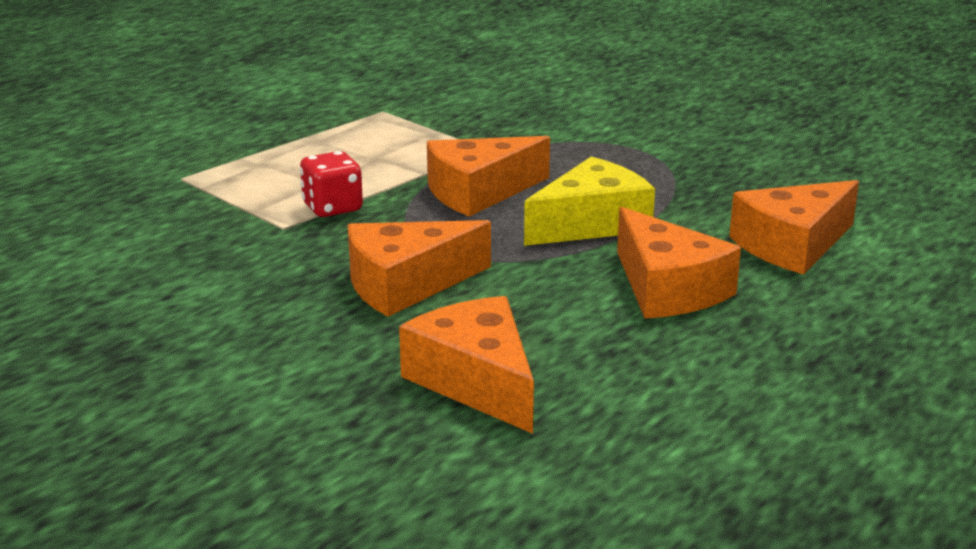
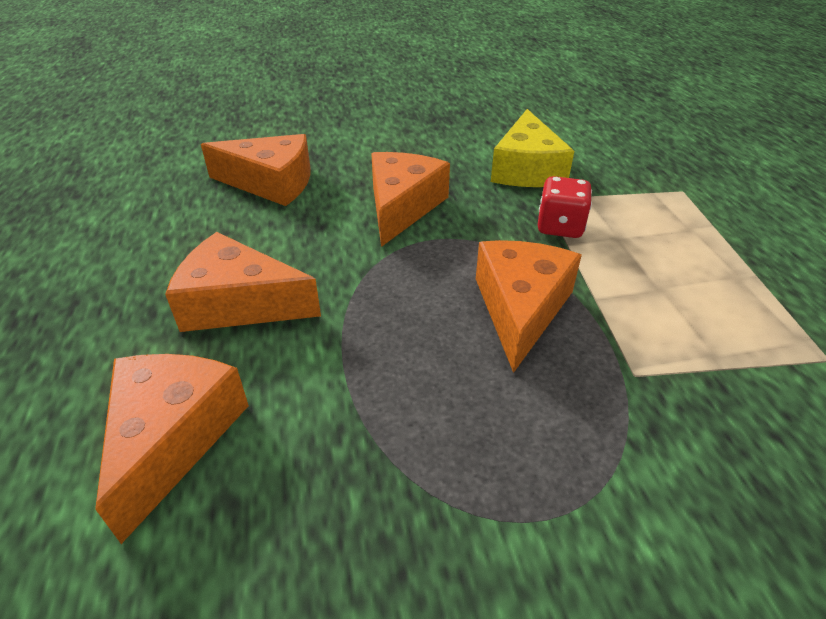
camera: 130 degrees right, 15 degrees up
(591, 223) = (383, 335): yellow cheese -> yellow cheese (526, 169)

